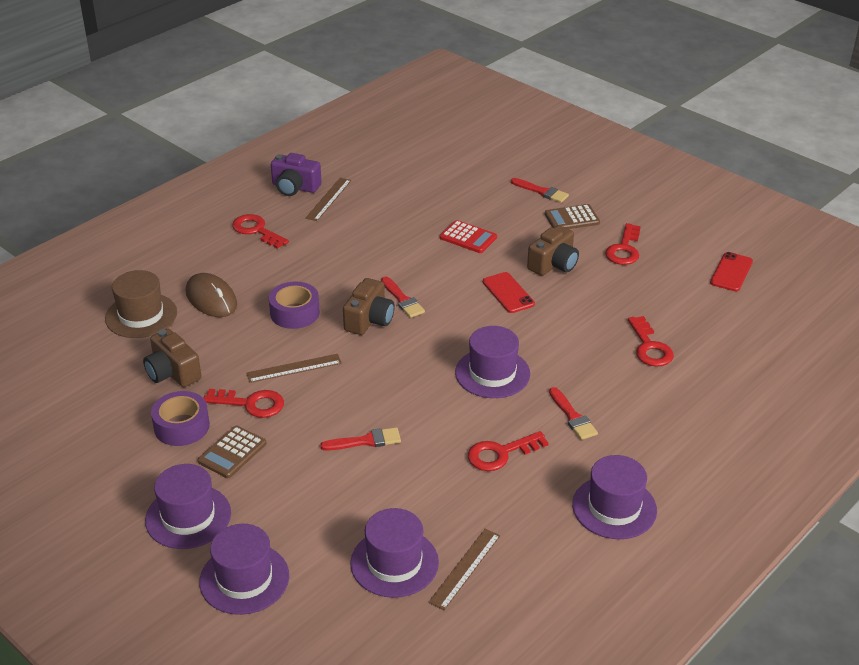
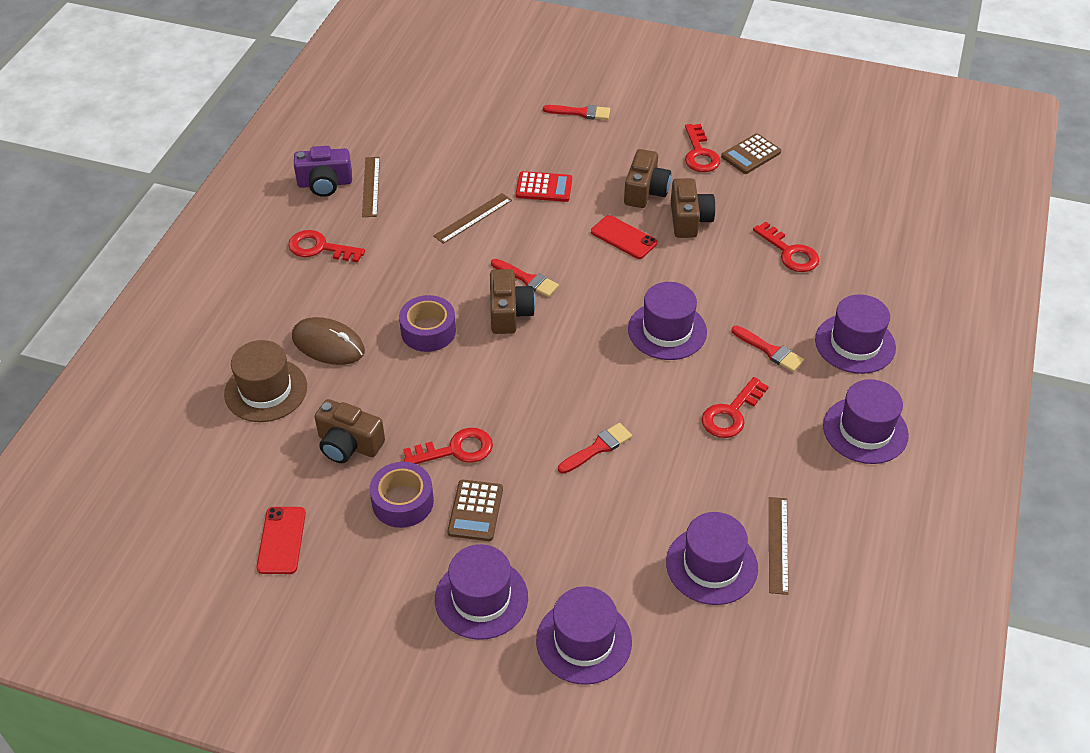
camera: 25 degrees left, 10 degrees up
(294, 368) = (471, 394): brown ruler -> brown ruler (473, 218)
(572, 218) = (629, 134): brown calculator -> brown calculator (751, 154)
(576, 296) = (689, 220): none -> brown camera
(657, 436) = (855, 344): none -> purple hat
(731, 272) = (810, 148): red phone -> red phone (281, 540)

